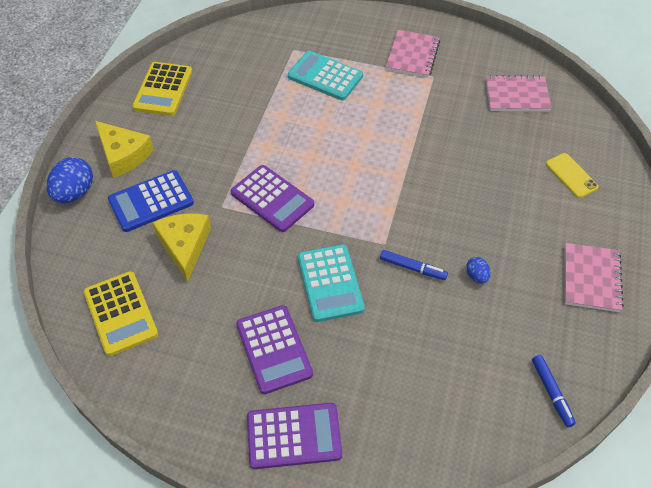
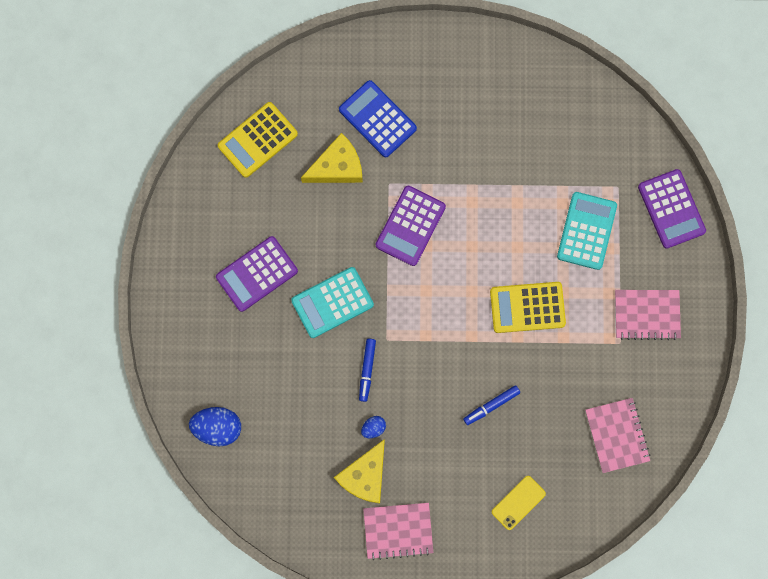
camera: 75 degrees right, 25 degrees up
(74, 193) = (368, 48): blue egg -> blue egg (218, 428)
(123, 155) = (424, 72): yellow cheese -> yellow cheese (365, 476)
(163, 89) = (519, 76): yellow calculator -> yellow calculator (527, 307)
(294, 436) = (187, 311): purple calculator -> purple calculator (671, 209)
(551, 392) = (274, 506): blue marker -> blue marker (491, 406)

